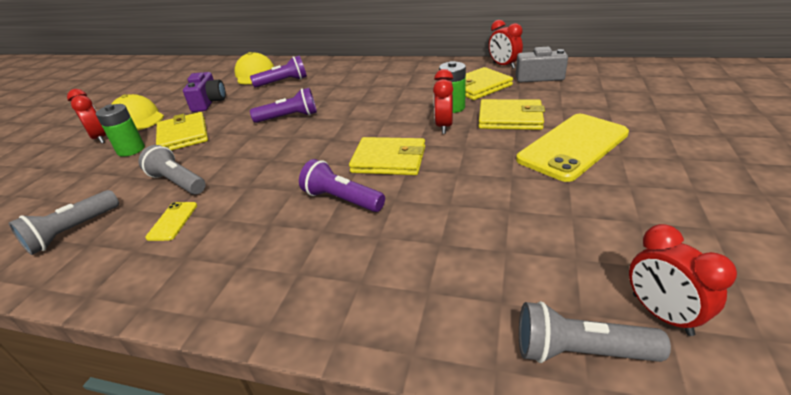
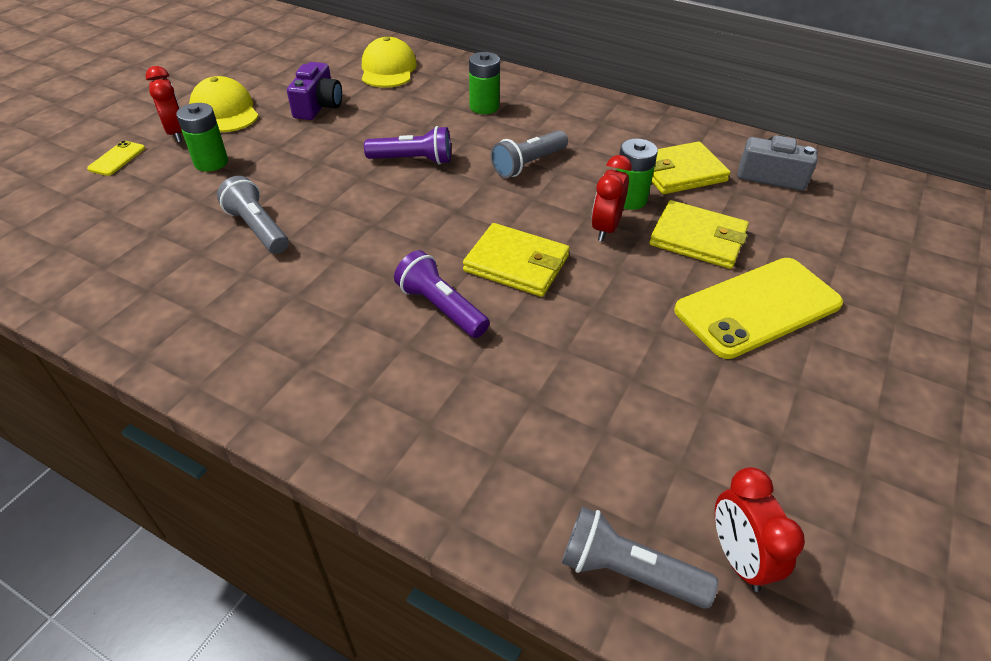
camera: 10 degrees right, 10 degrees up
(73, 231) = (134, 268): grey flashlight -> grey flashlight (528, 164)
(172, 221) = (243, 284): yellow phone -> yellow phone (117, 158)
(183, 135) = (277, 155): yellow wallet -> none
(283, 82) = (421, 94): purple flashlight -> none
(330, 80) = (484, 107): none -> green battery
(504, 65) = (732, 142): red clock -> none

